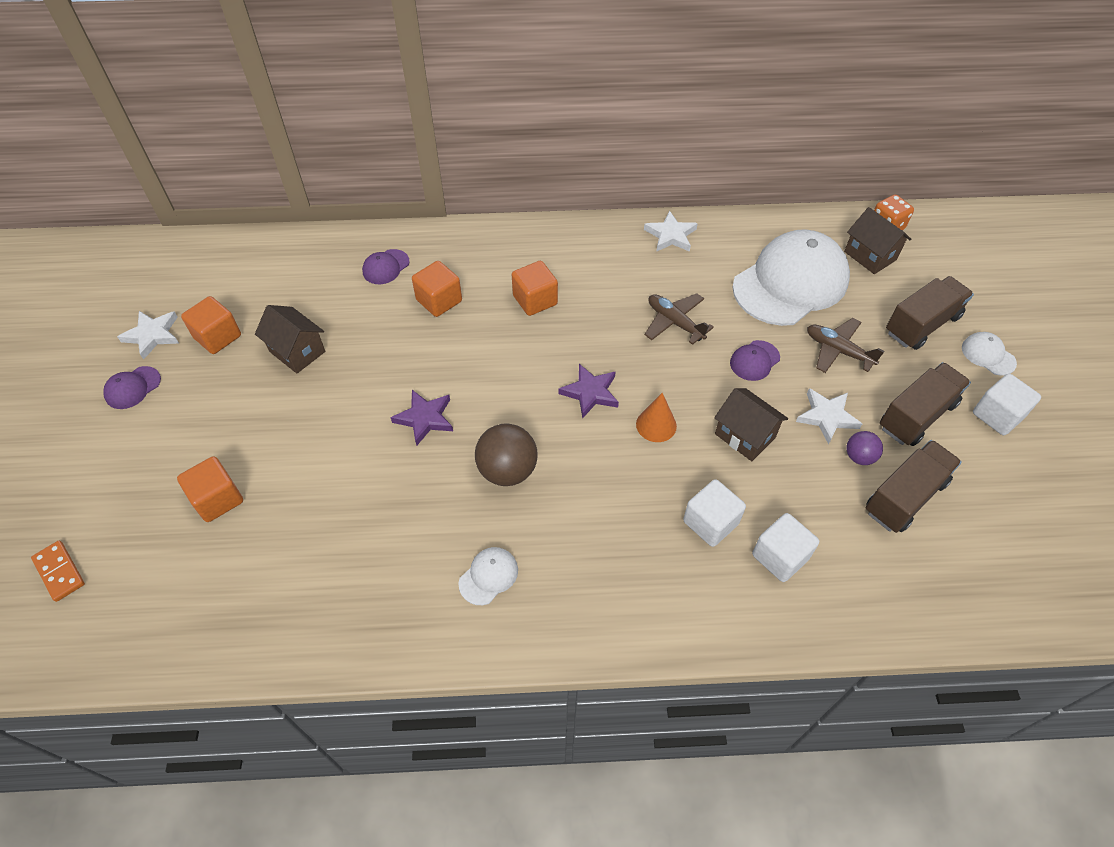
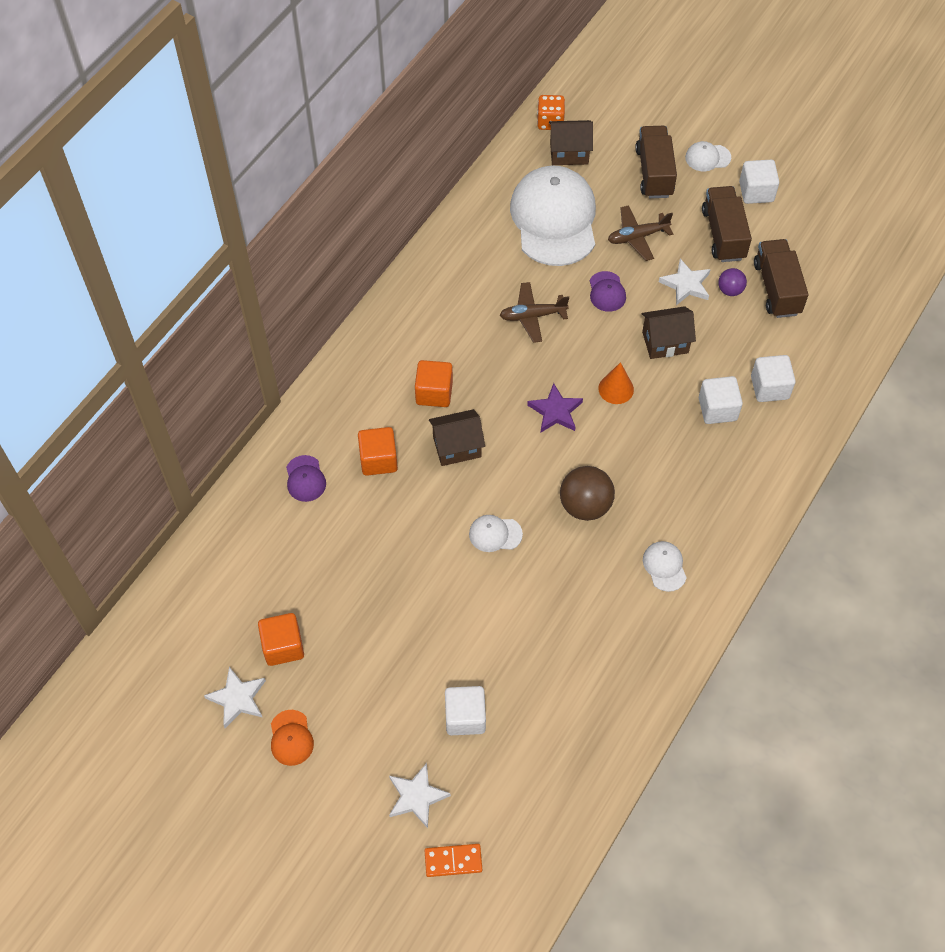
camera: 55 degrees left, 5 degrees up
(133, 388) = (291, 738): purple cap -> orange cap
(218, 499) = (465, 717): orange cube -> white cube
(297, 351) = (351, 592): brown house -> brown house (457, 447)
(425, 418) = (495, 534): purple star -> white cap
(670, 235) = (442, 260): white star -> white star (417, 796)

